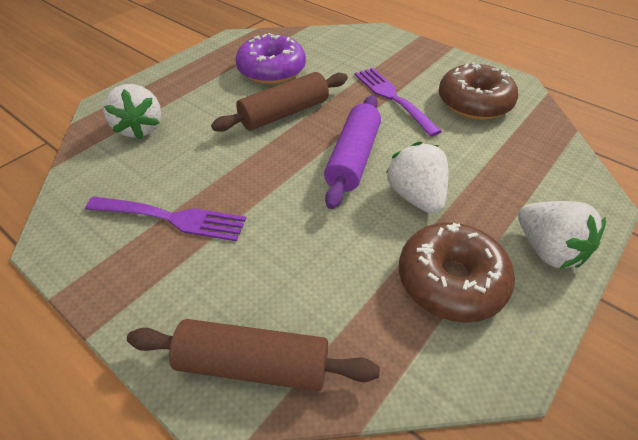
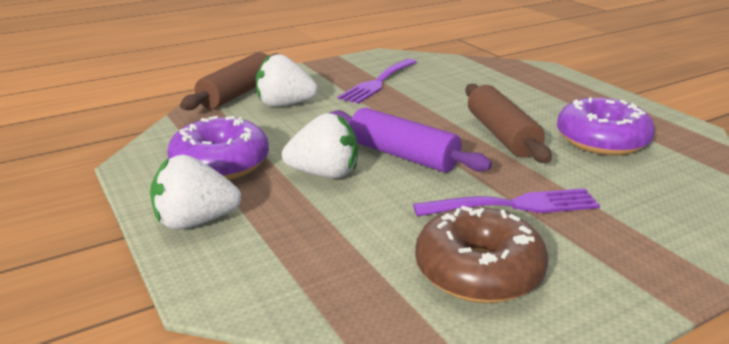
camera: 110 degrees right, 20 degrees down
(140, 128) = (500, 78): white strawberry -> white strawberry (284, 104)
(450, 280) = (220, 164): brown donut -> purple donut

